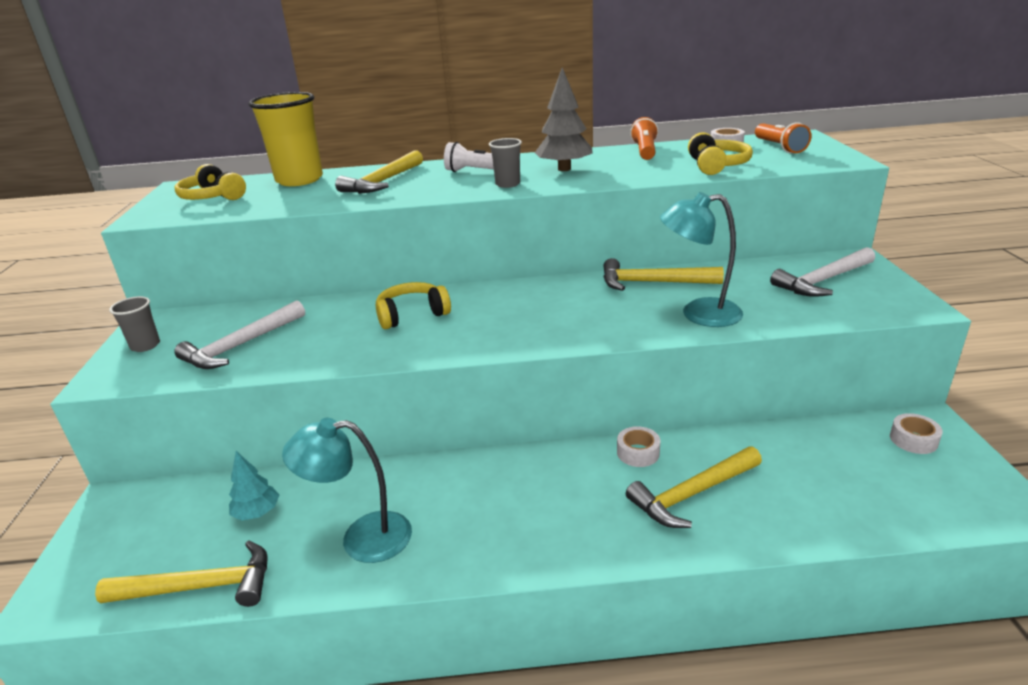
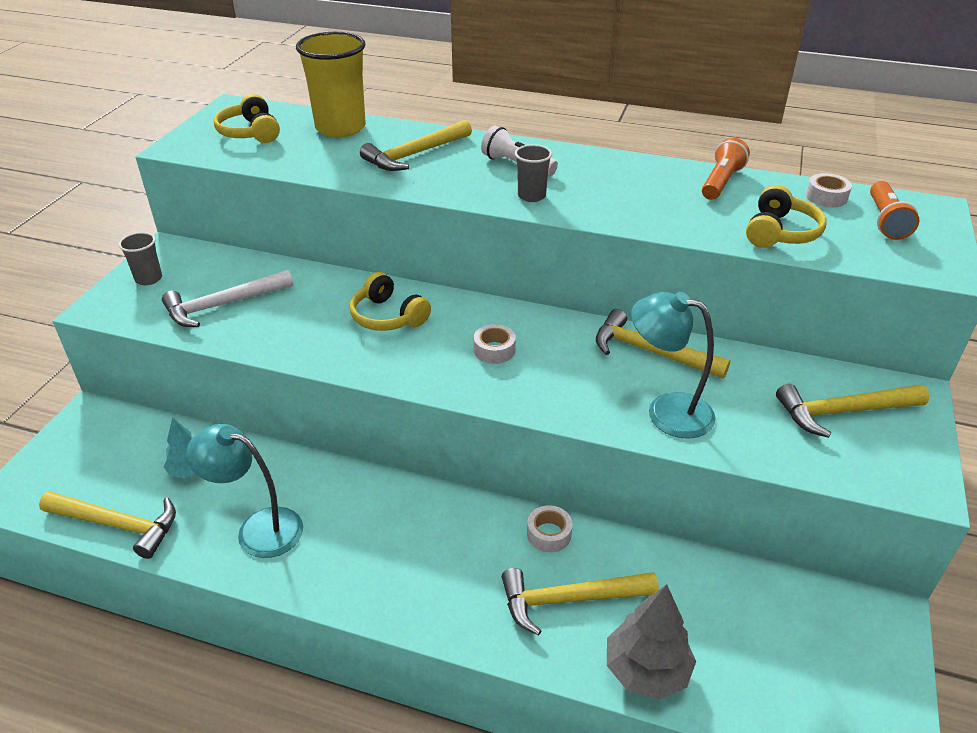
camera: 20 degrees right, 10 degrees up
(412, 315) = (388, 317): yellow headphones -> yellow headphones turned 135 degrees counterclockwise
(564, 169) = (608, 188): grey tree -> grey tree (646, 670)
(822, 281) = (843, 412): white hammer -> yellow hammer
(913, 440) = (849, 629): white tape -> white tape (494, 350)

